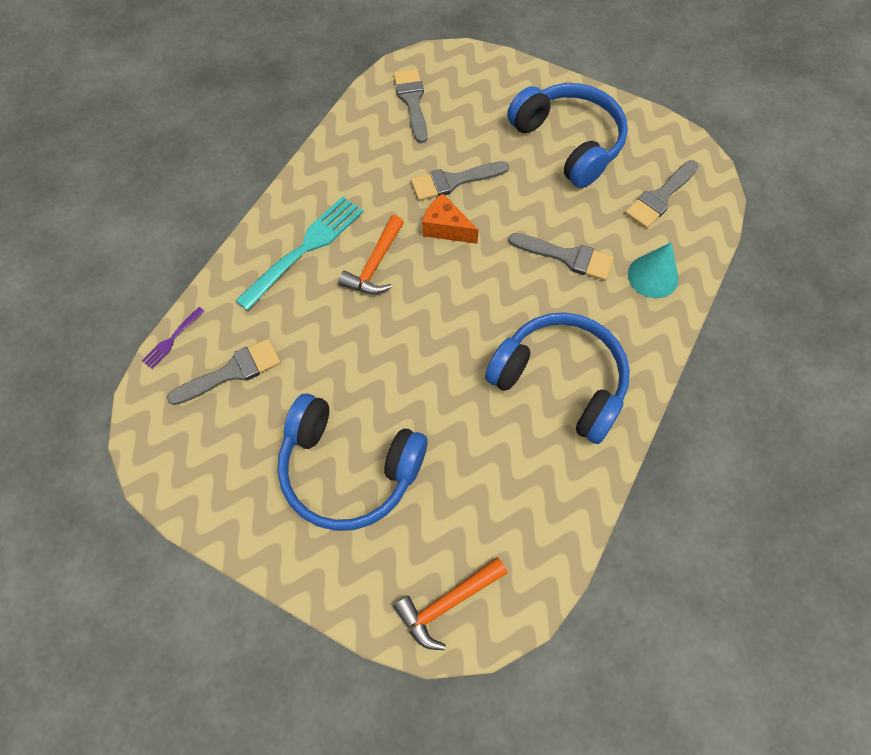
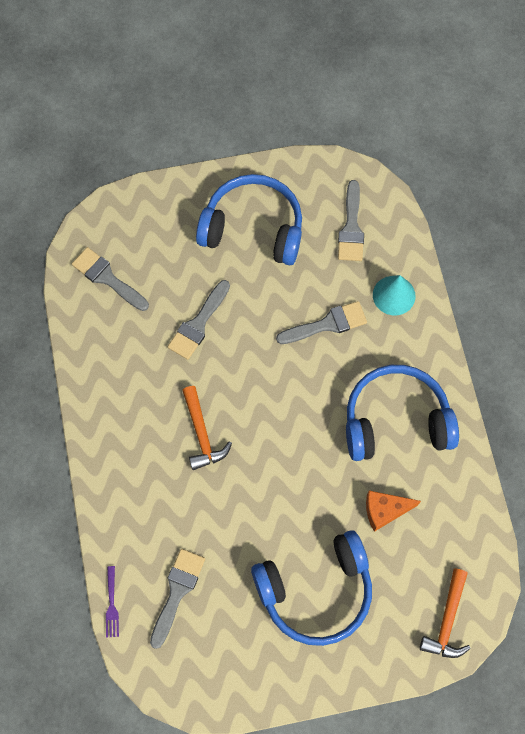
camera: 40 degrees left, 5 degrees up
(304, 250) = (141, 463): turquoise fork -> none
(446, 228) = (226, 366): orange cheese -> orange cheese (384, 510)

